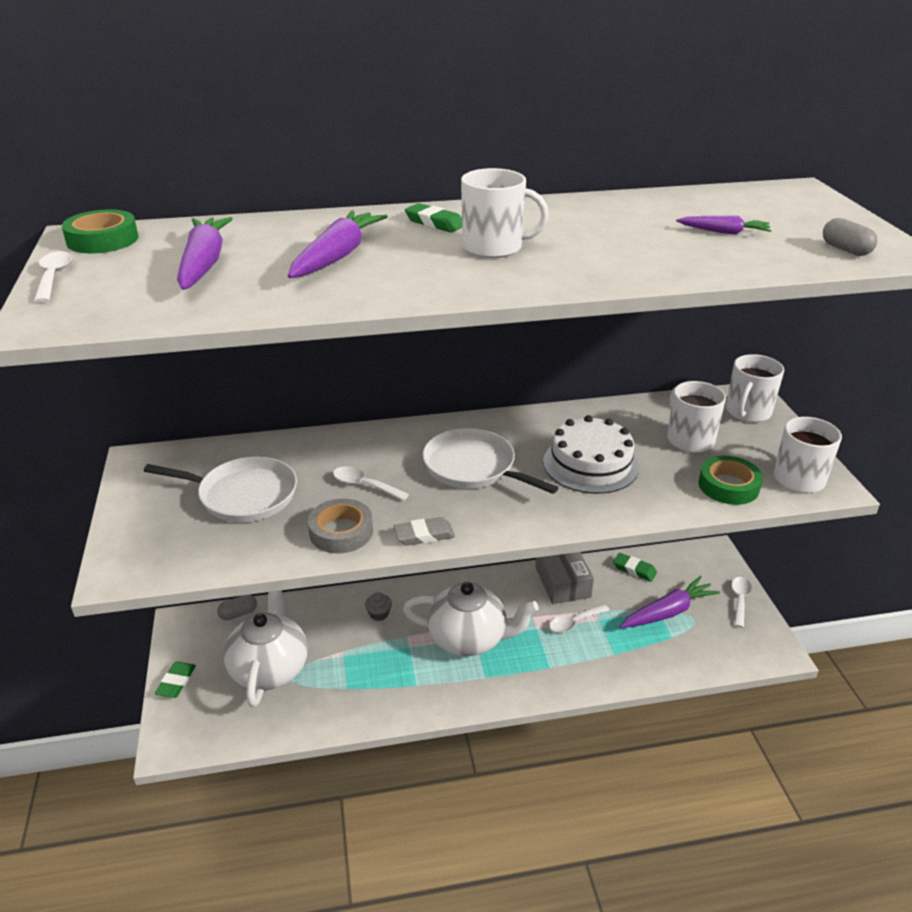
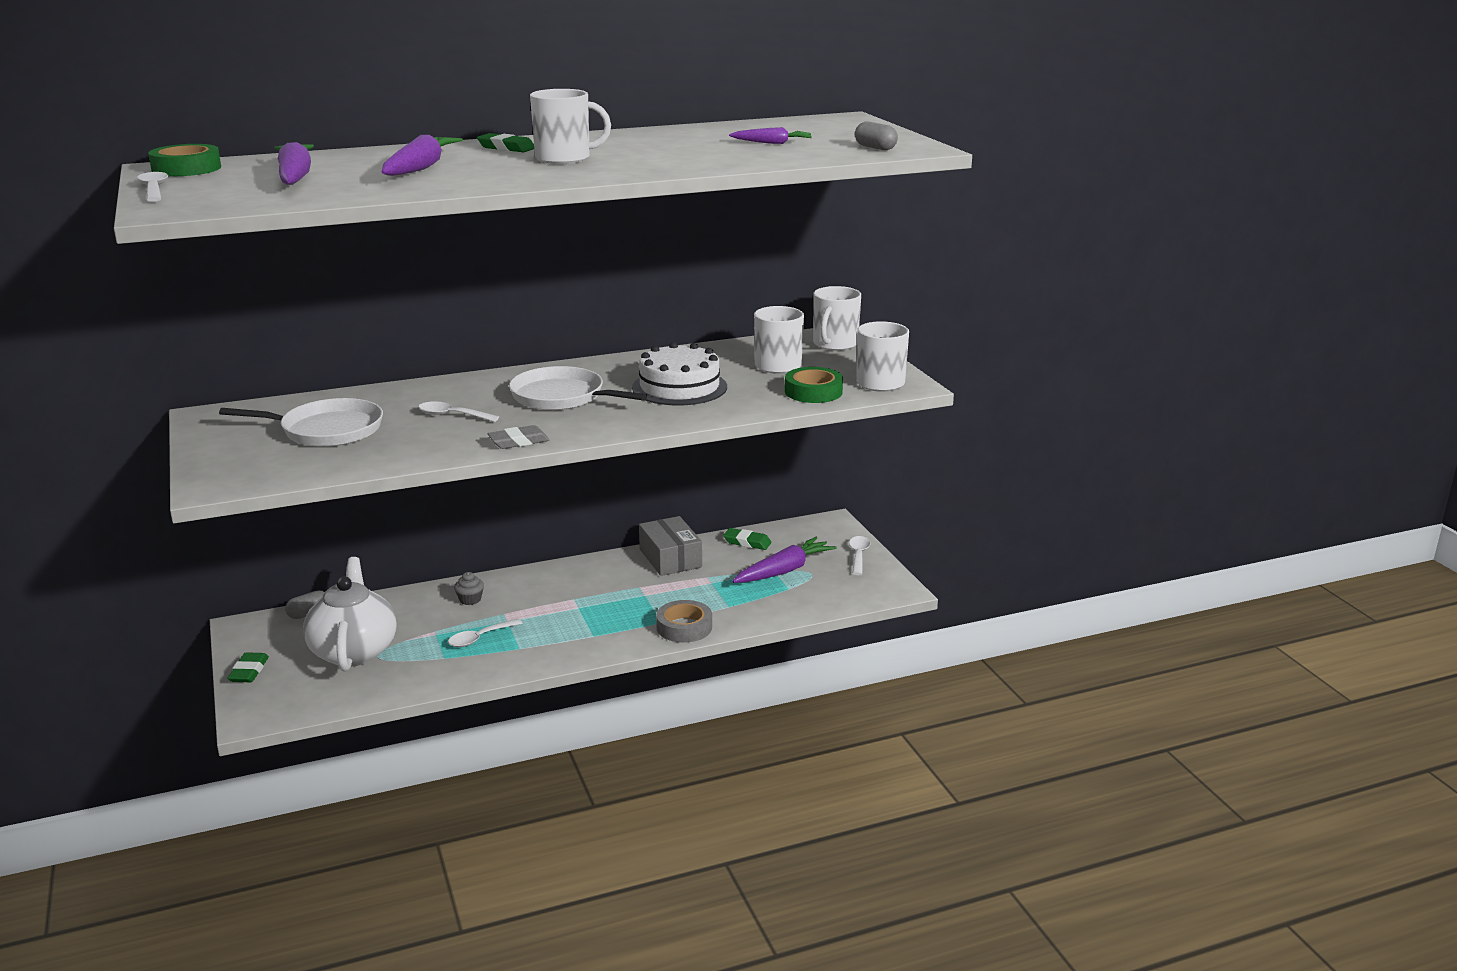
camera: 10 degrees left, 10 degrees down
(341, 532) = (434, 445): grey tape -> grey tape (684, 627)
(469, 638) = (572, 609): white teapot -> none
(574, 622) = (685, 587): white spoon -> white spoon (480, 638)

